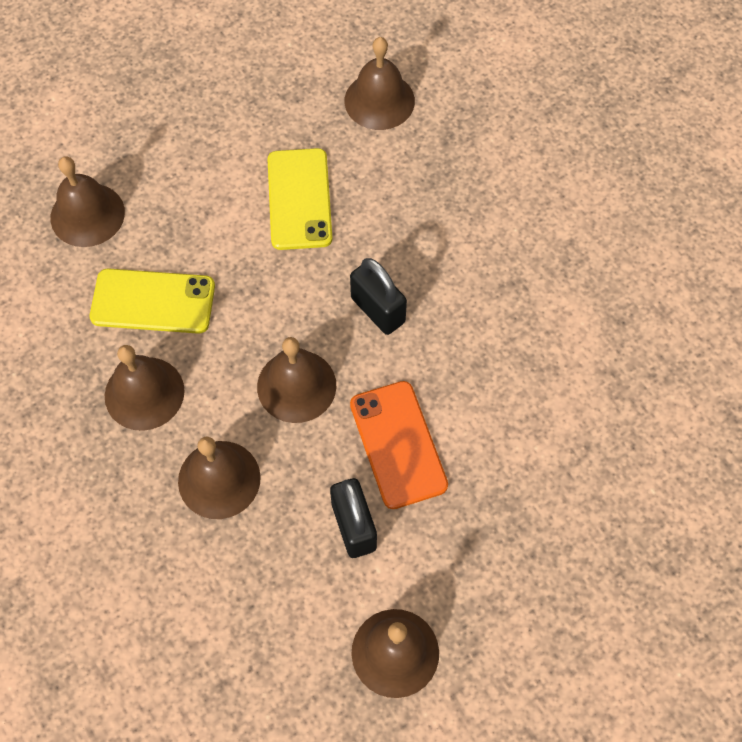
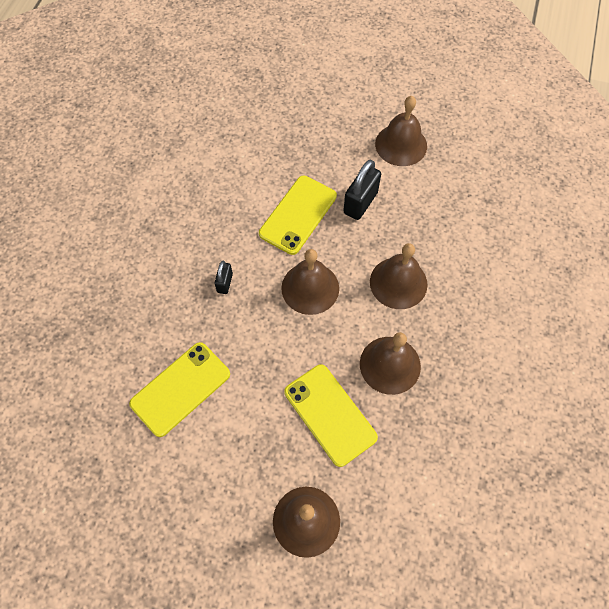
camera: 130 degrees left, 0 degrees up
(377, 310) = (225, 283): black padlock -> black padlock, size x0.57
(379, 100) = (57, 402): brown bell -> none
(398, 444) = (298, 215): orange phone -> yellow phone

